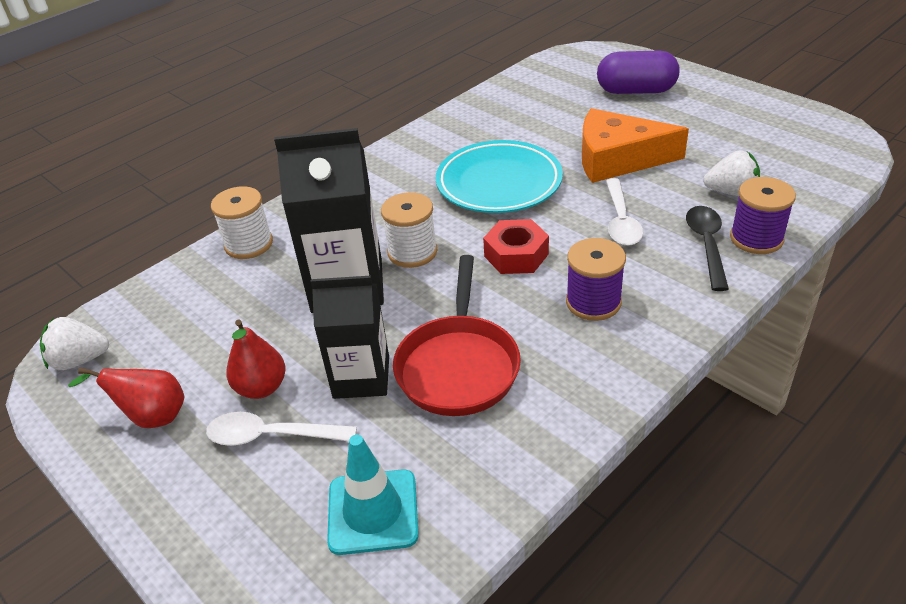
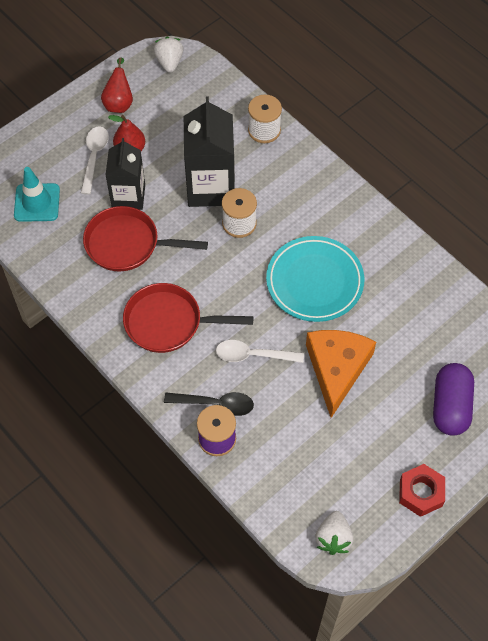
camera: 90 degrees right, 20 degrees up
(516, 255) = (225, 284): red nut -> red nut (421, 493)
(593, 302) = (168, 322): purple spool -> red pan
(731, 192) = (277, 439): white strawberry -> white strawberry (333, 538)

